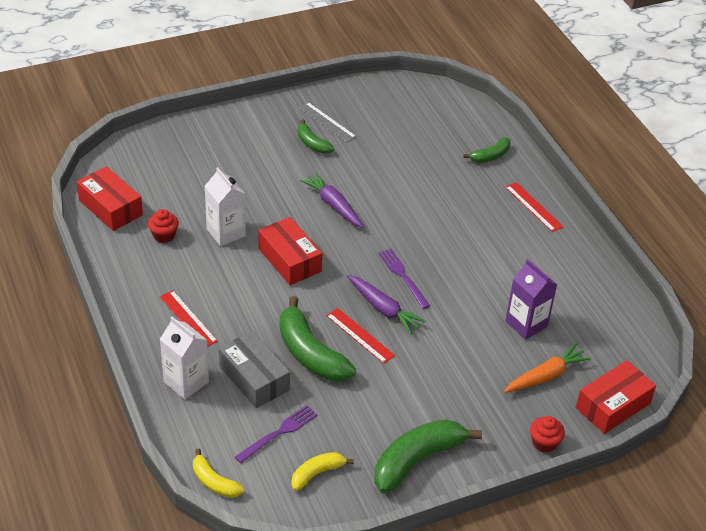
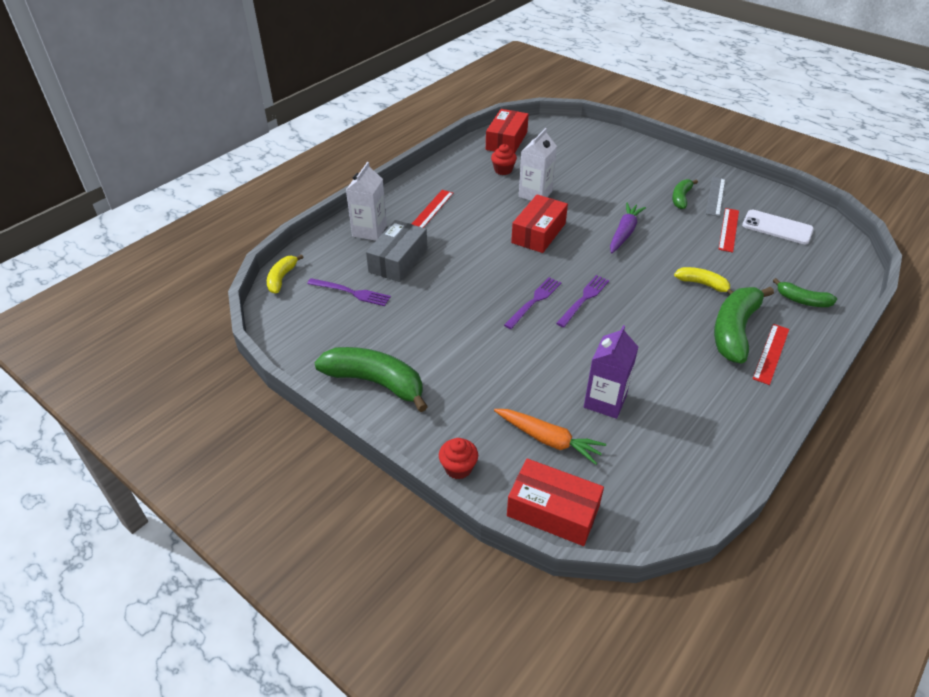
camera: 65 degrees right, 0 degrees up
(310, 353) = (448, 279): green banana -> green banana (734, 330)
(317, 473) = (322, 328): yellow banana -> yellow banana (702, 284)
(360, 335) = (491, 298): red ruler -> red ruler (728, 229)
(383, 309) = (534, 301): purple carrot -> purple fork
(396, 114) = (777, 227): none -> white phone

